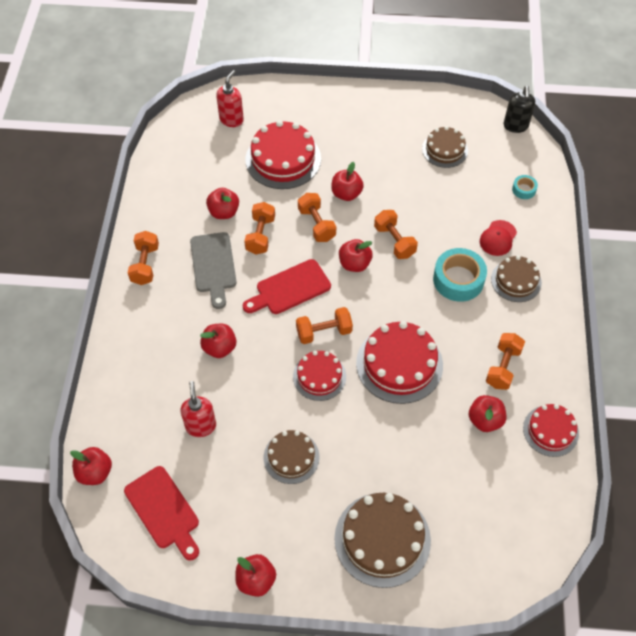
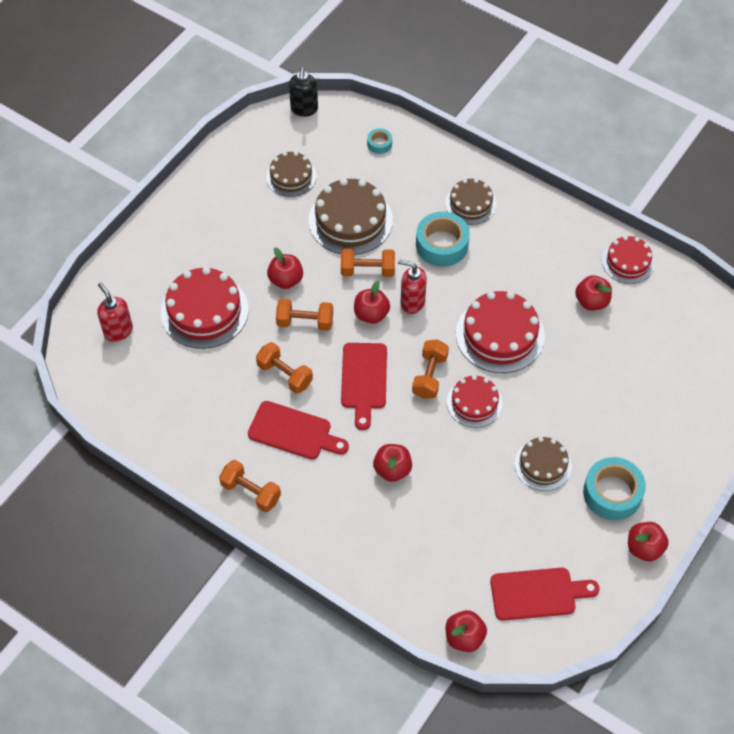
camera: 60 degrees left, 0 degrees up
(201, 426) = (468, 524): red soap dispenser -> red soap dispenser (412, 302)
(213, 266) = (294, 432): grey cutting board -> red cutting board
(224, 212) = (234, 393): red apple -> none
(296, 527) = (612, 493): none -> turquoise tape
(382, 539) = (657, 433): brown cake -> brown cake (350, 220)
(498, 238) = (418, 192): red cap -> none
(503, 367) = (549, 261): orange dumbbell -> none
(515, 126) = (304, 109): black soap dispenser -> black soap dispenser turned 60 degrees clockwise

